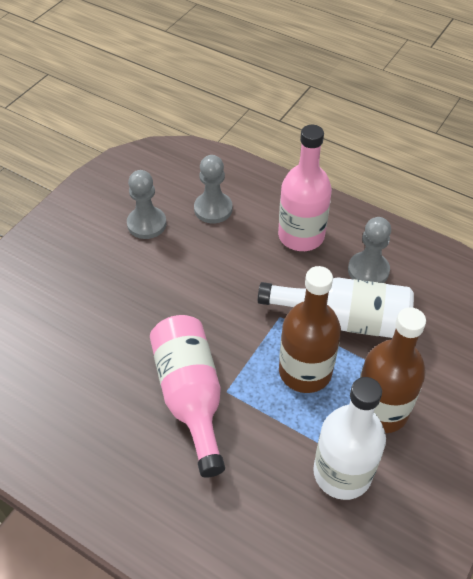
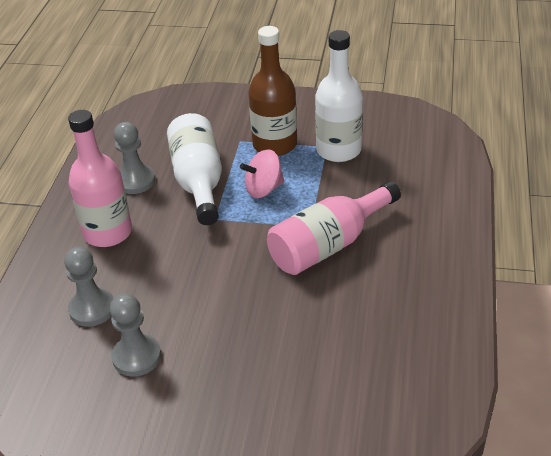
camera: 110 degrees left, 10 degrees down
(305, 371) = (264, 189): brown bottle -> pink spinning top

